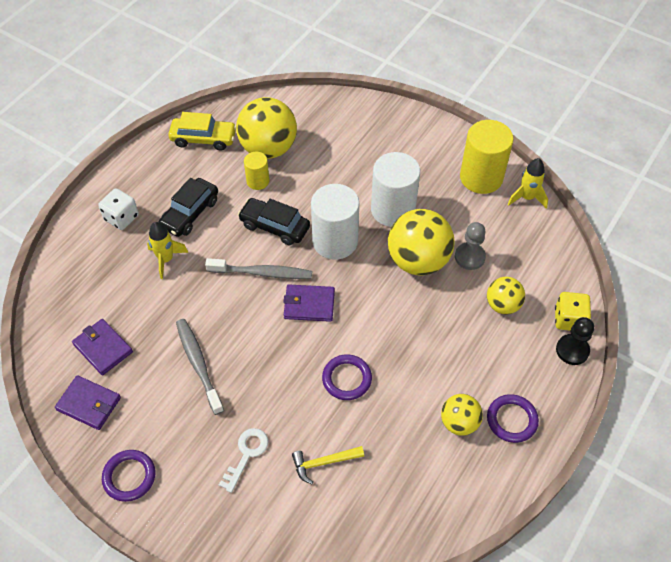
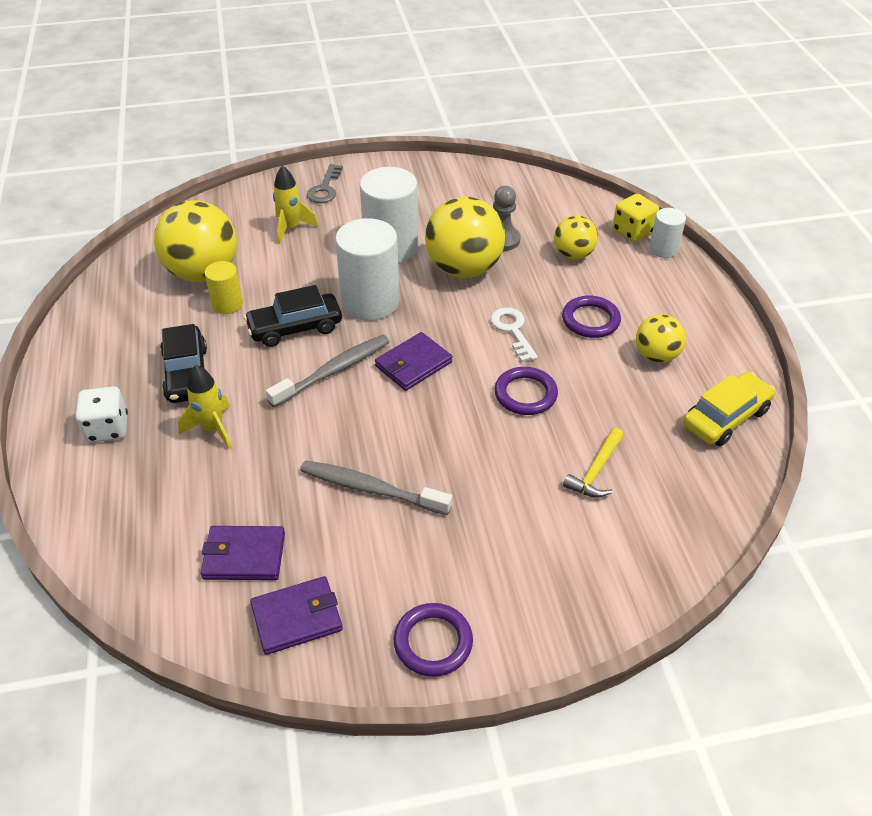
camera: 45 degrees left, 10 degrees down
(203, 139) = (118, 305): yellow car -> yellow car (725, 417)
(246, 454) = (521, 522): white key -> white key (512, 330)
(405, 133) = (325, 188): none -> grey key
(481, 177) = (434, 182): yellow cylinder -> none
(511, 420) = (689, 324): purple ring -> purple ring (590, 320)
(527, 197) = (490, 174): yellow rocket -> yellow rocket (291, 228)
(572, 350) = (663, 249): black pawn -> white cylinder

